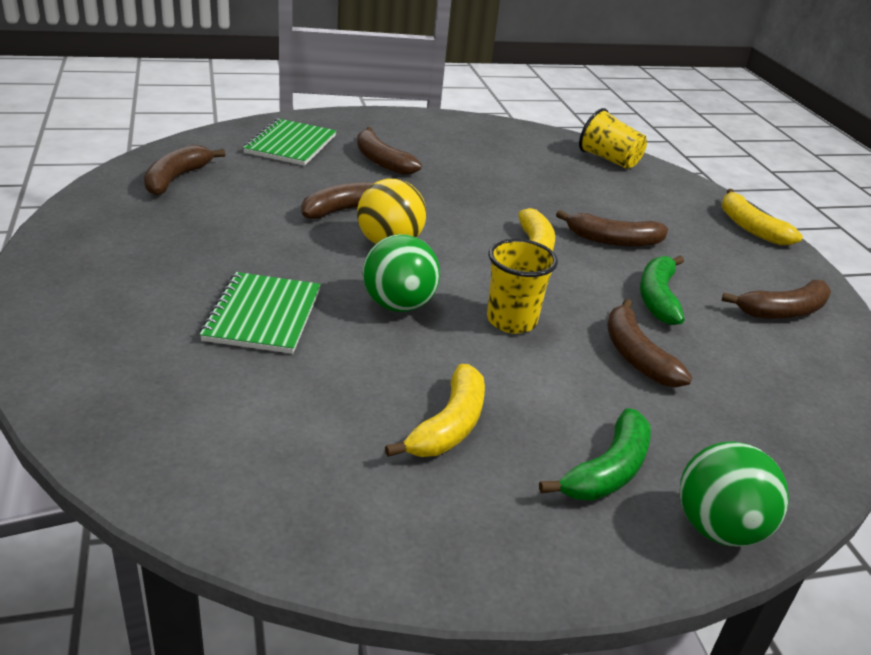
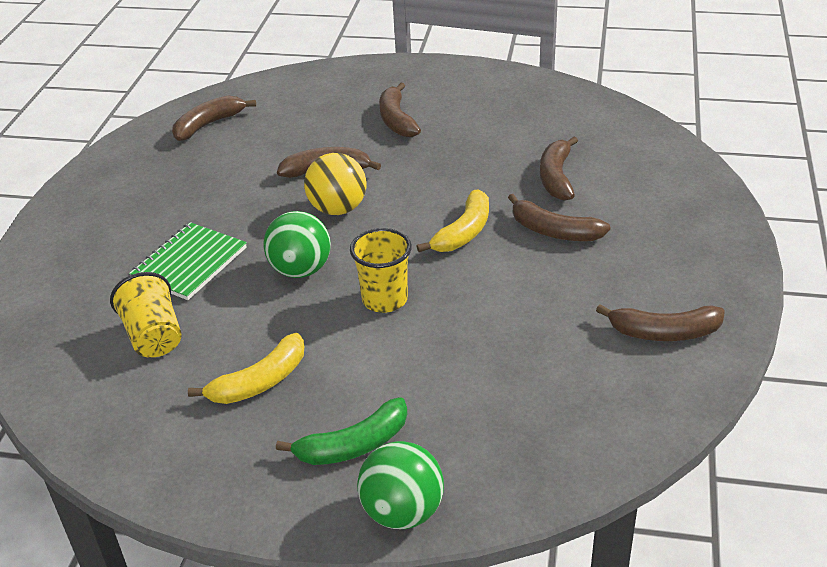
camera: 30 degrees right, 5 degrees up
(290, 145) = (327, 95): green notebook -> none
(609, 160) = (635, 136): yellow cup -> yellow cup (154, 336)
(636, 356) = (469, 351): brown banana -> brown banana (556, 177)
(658, 297) = (544, 298): green banana -> none
(750, 227) = (723, 234): yellow banana -> none

